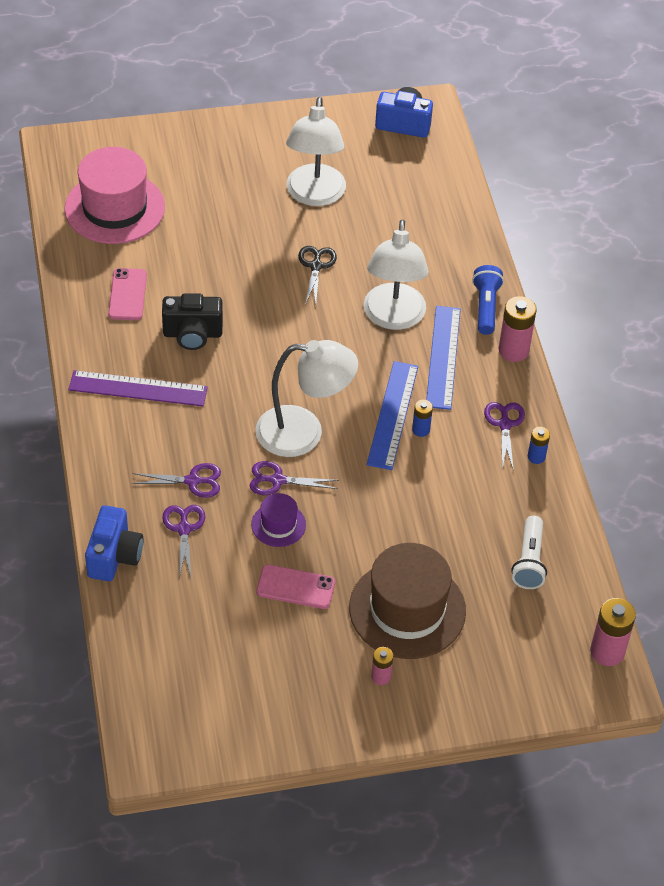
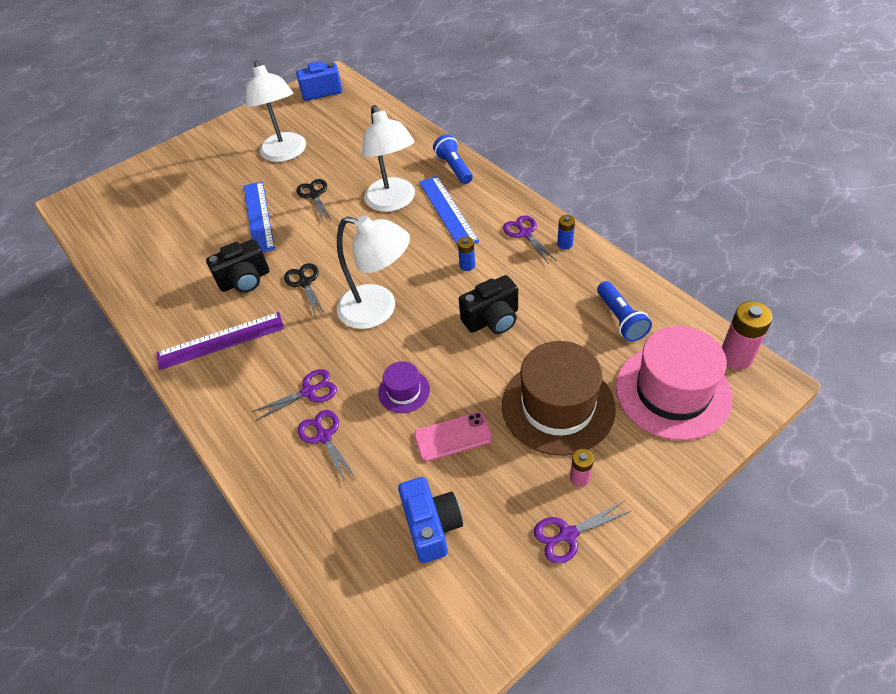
camera: 20 degrees left, 0 degrees up
(114, 208) = (136, 222): pink hat -> pink hat (672, 391)
(114, 556) = (273, 494): blue camera -> blue camera (432, 526)
(127, 294) = (176, 276): pink phone -> none
(249, 367) = (305, 282): none -> black scissors
(277, 480) = (380, 356): purple scissors -> purple scissors (567, 534)
(304, 432) = (378, 310): white lamp -> white lamp turned 45 degrees clockwise
(392, 415) = (439, 265): blue ruler -> blue ruler (258, 216)
(406, 498) = (492, 319): none -> black camera
(513, 350) = (494, 185): pink battery -> none
(529, 561) = (620, 319): white flashlight -> blue flashlight

